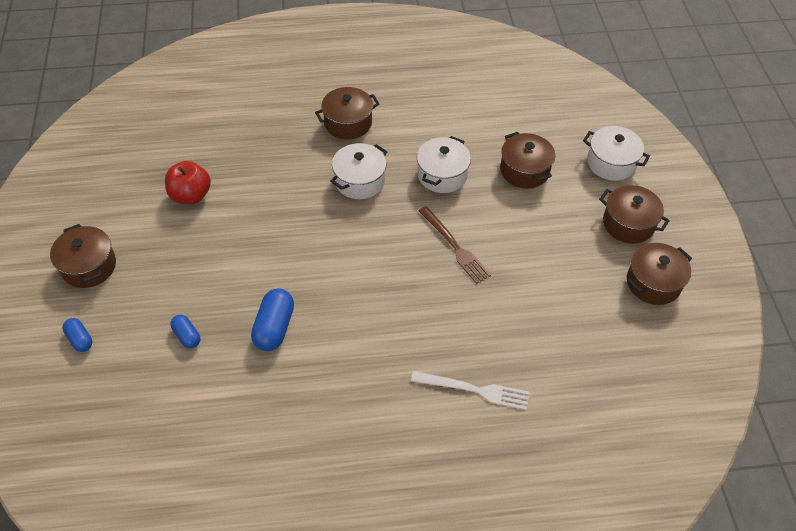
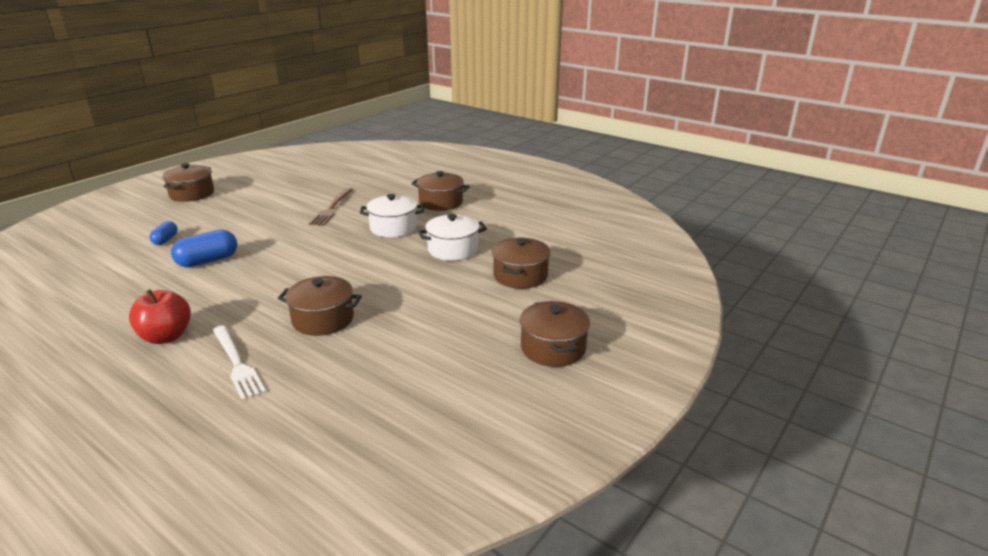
camera: 45 degrees right, 25 degrees down
(80, 339) = (126, 216): blue capsule -> none
(191, 195) = (293, 192): red apple -> red apple (166, 337)
(454, 246) = (387, 286): brown fork -> brown fork (332, 208)
(611, 163) = (607, 307): white pot -> none
(653, 283) = (503, 397): brown pot -> brown pot (323, 319)

